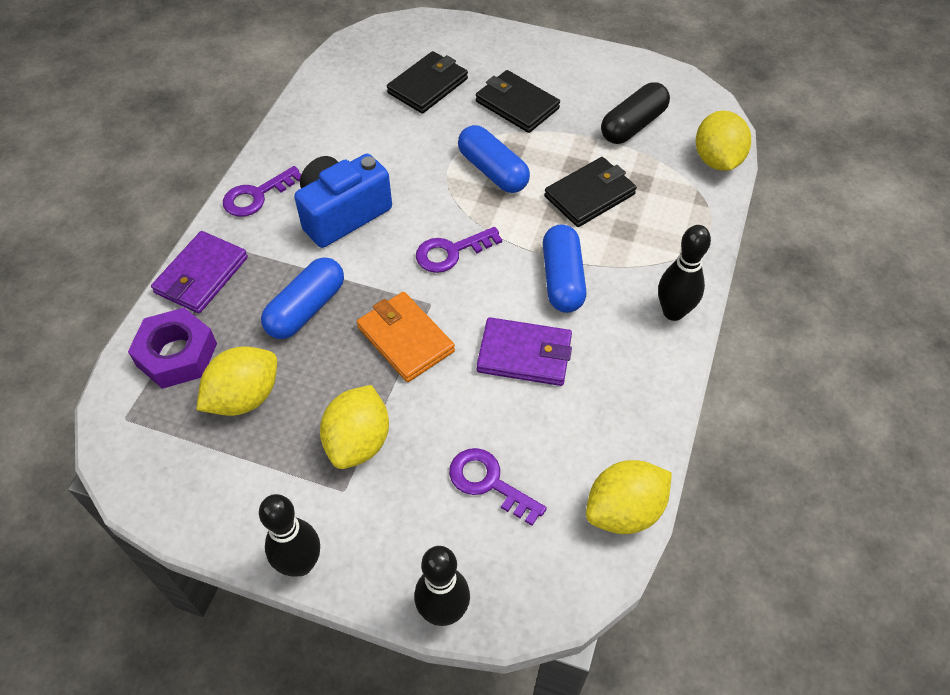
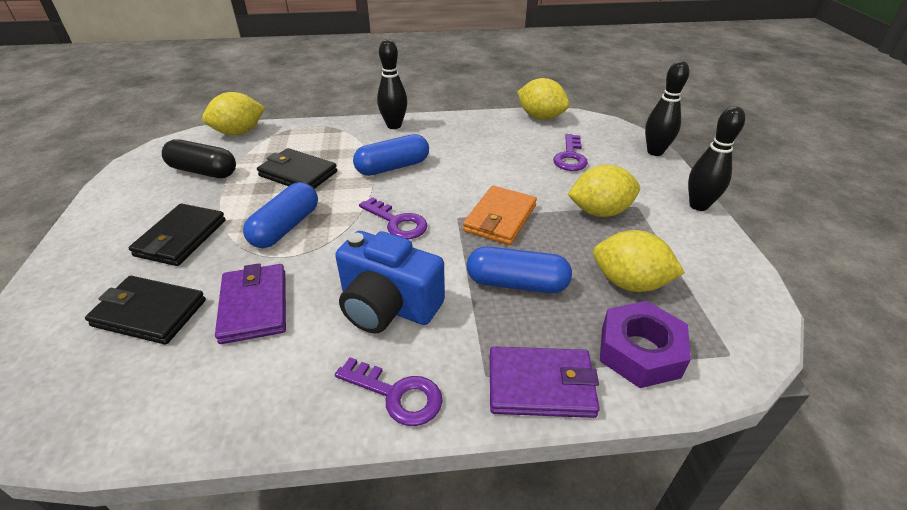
camera: 115 degrees left, 15 degrees down
(524, 355) = (469, 166): purple wallet -> purple wallet (254, 306)

